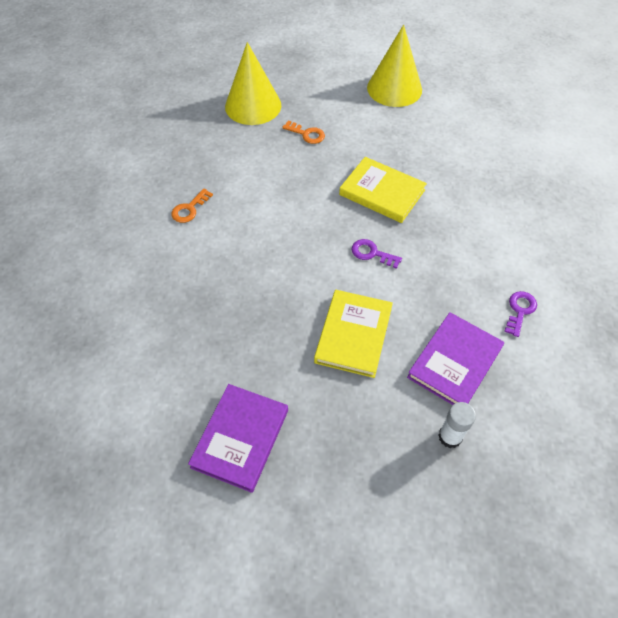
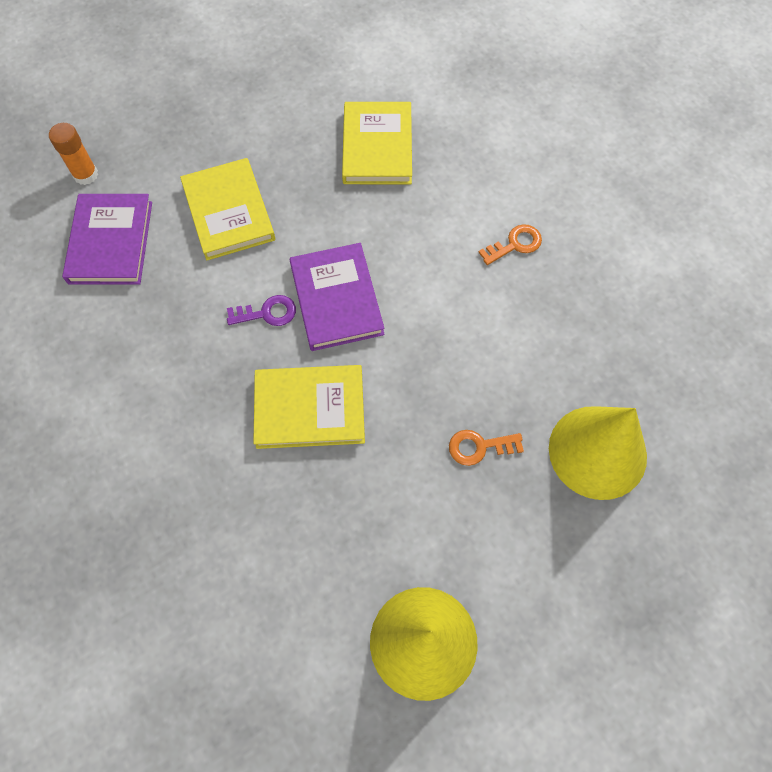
camera: 145 degrees right, 10 degrees up
(189, 209) = (515, 244): orange key -> orange key turned 60 degrees clockwise
(210, 321) = (377, 147): none -> yellow book
(240, 438) = (268, 79): purple book -> purple book (336, 299)
(450, 437) = (86, 175): white glue stick -> orange glue stick
(520, 311) = (61, 339): purple key -> none

